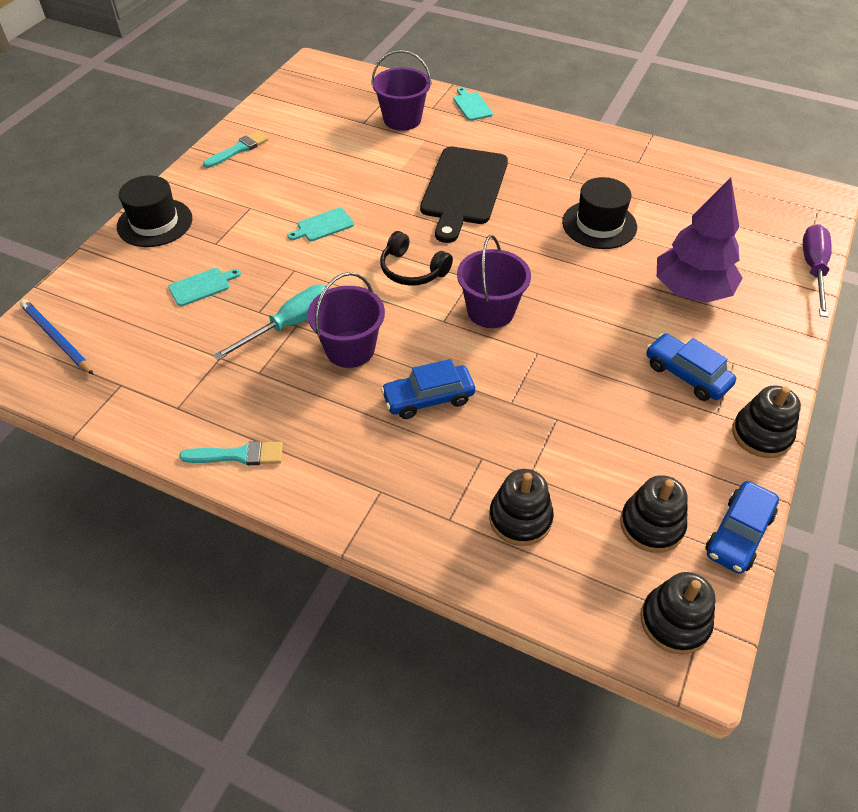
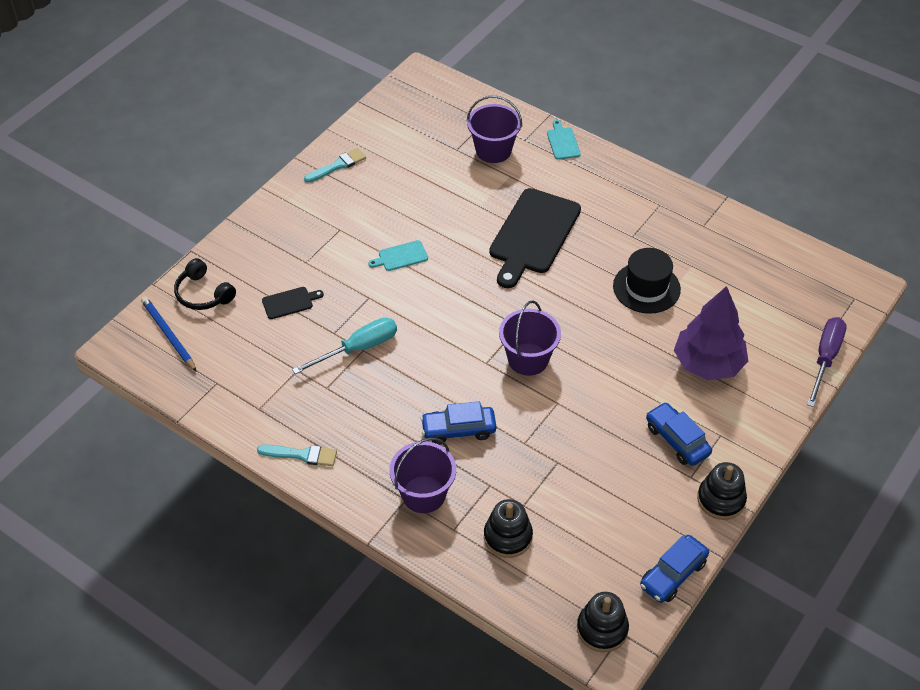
camera: 10 degrees right, 0 degrees up
(155, 223) = (256, 234): black hat -> none
(202, 286) = (290, 302): turquoise cutting board -> black cutting board
(350, 349) = (403, 377): purple bucket -> purple bucket (423, 494)
(412, 270) = (470, 311): black headphones -> black headphones (203, 294)
(651, 525) = (607, 557): black stacking toy -> none

